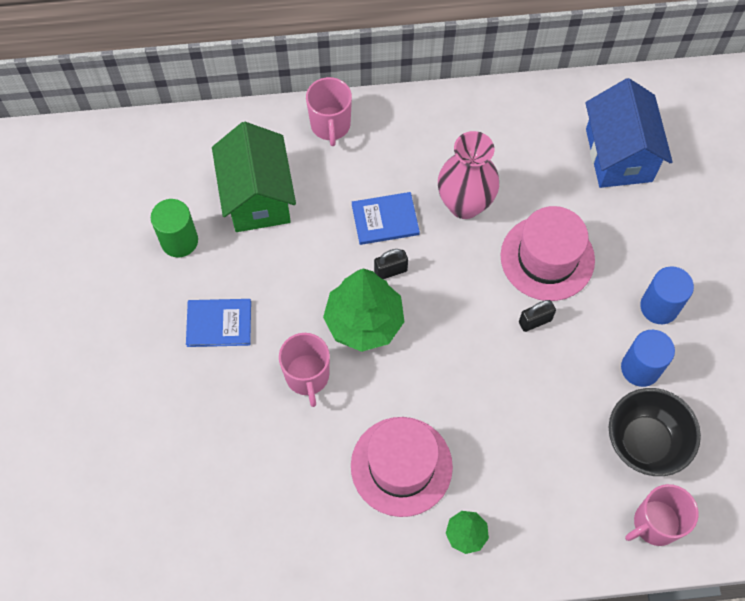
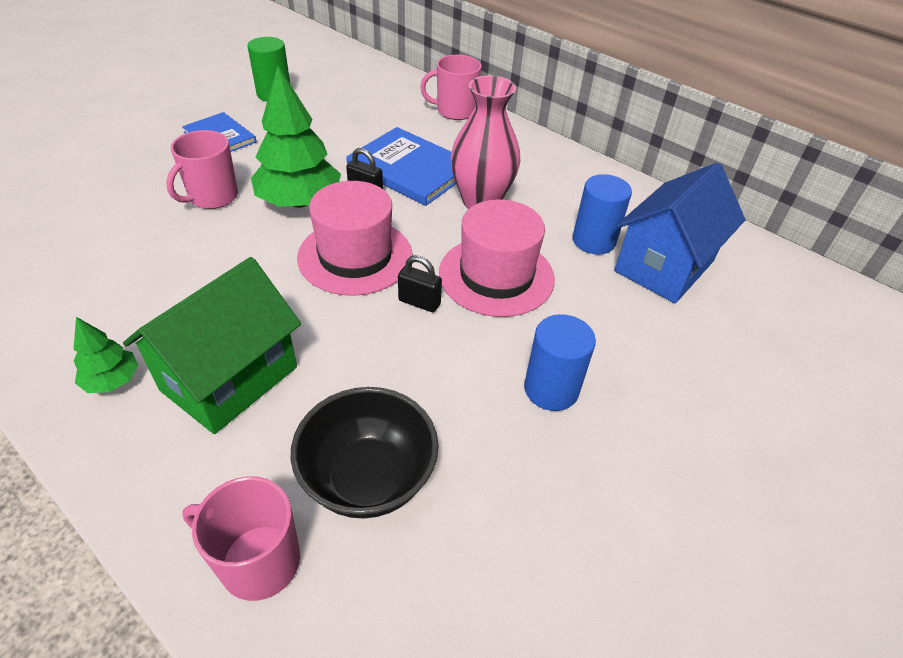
camera: 45 degrees right, 20 degrees down
(258, 197) = (352, 108): green house -> green house (230, 378)
(330, 125) = (455, 111): pink mug -> pink mug turned 45 degrees clockwise
(385, 220) = (410, 169): blue book -> blue book, size x1.60
(401, 466) = (163, 293): pink hat -> pink hat (355, 256)
(640, 368) = (459, 416): blue cylinder -> blue cylinder (593, 241)

